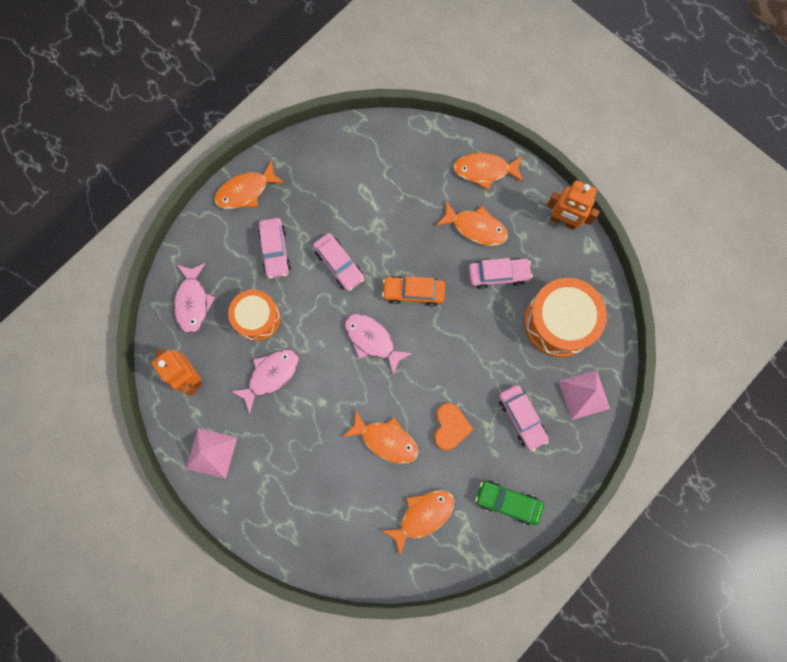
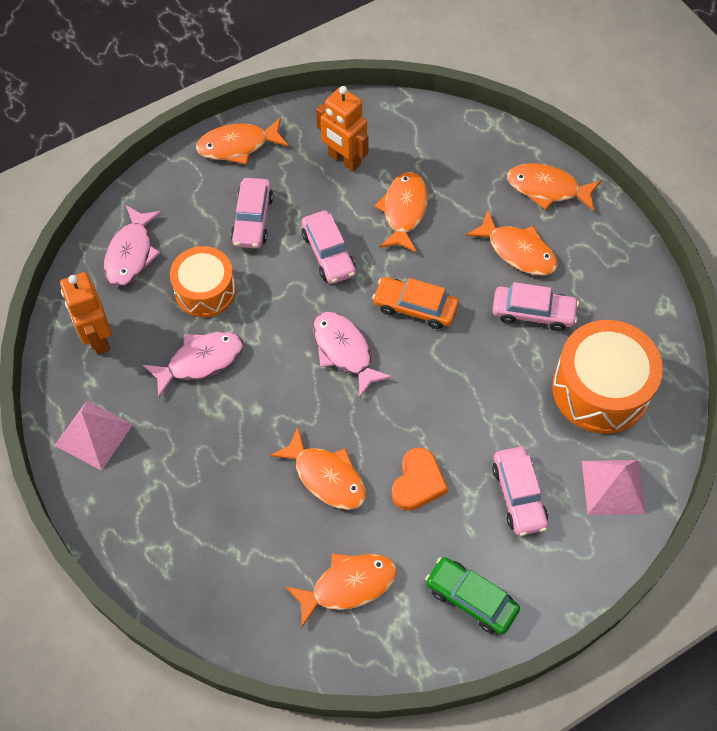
camera: 15 degrees right, 15 degrees down
(385, 215) = (404, 211): none -> orange fish
(563, 221) = (636, 269): orange robot -> orange robot (344, 159)

